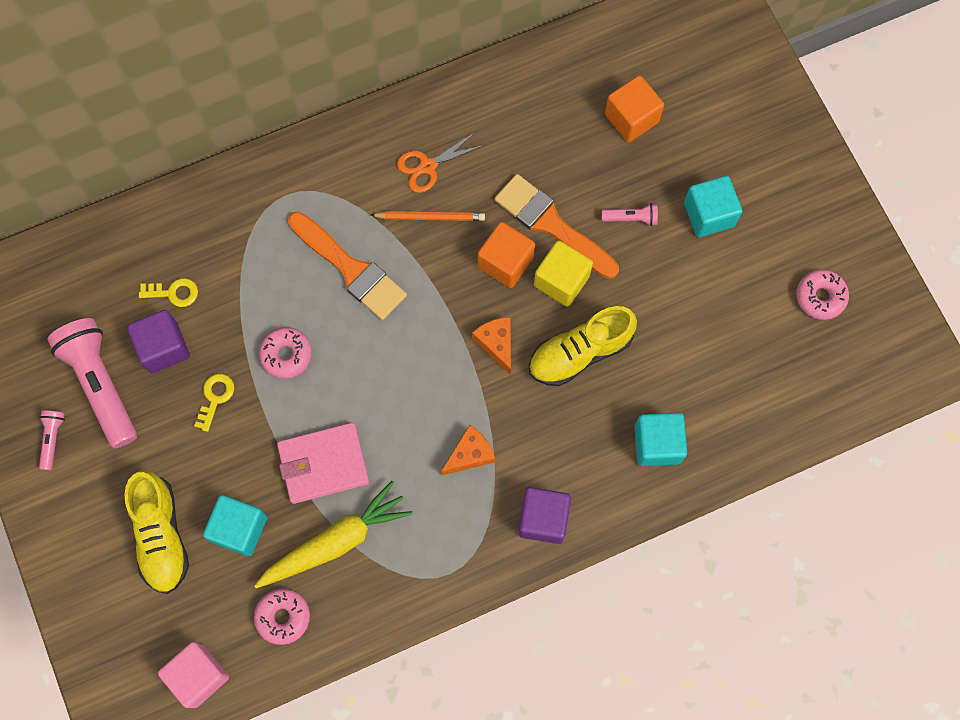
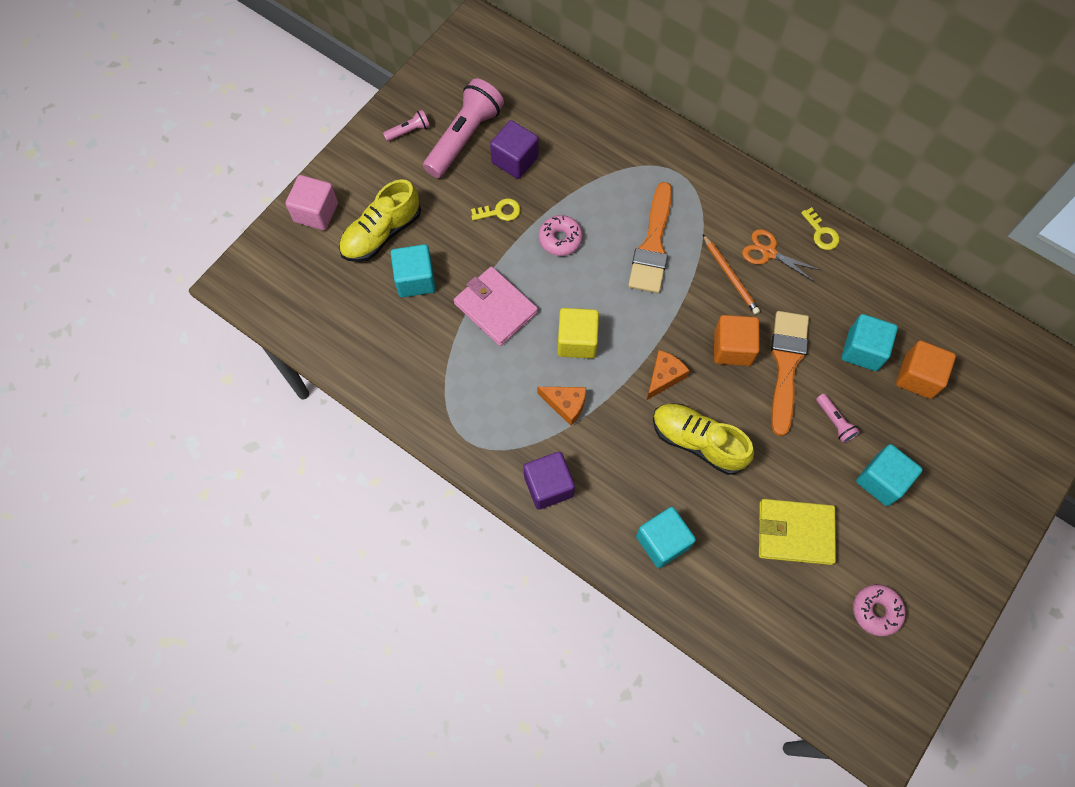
camera: 60 degrees right, 5 degrees down
(174, 292) = (558, 144): yellow key -> yellow key (821, 233)
(199, 675) = (297, 312): pink cube -> pink cube (316, 212)
(283, 617) = (369, 343): pink donut -> none
(336, 541) = (444, 348): yellow carrot -> none
(561, 281) = (746, 397): yellow cube -> yellow cube (577, 341)
(577, 148) = (863, 350): none -> turquoise cube
(714, 320) = (795, 533): none -> yellow wallet

